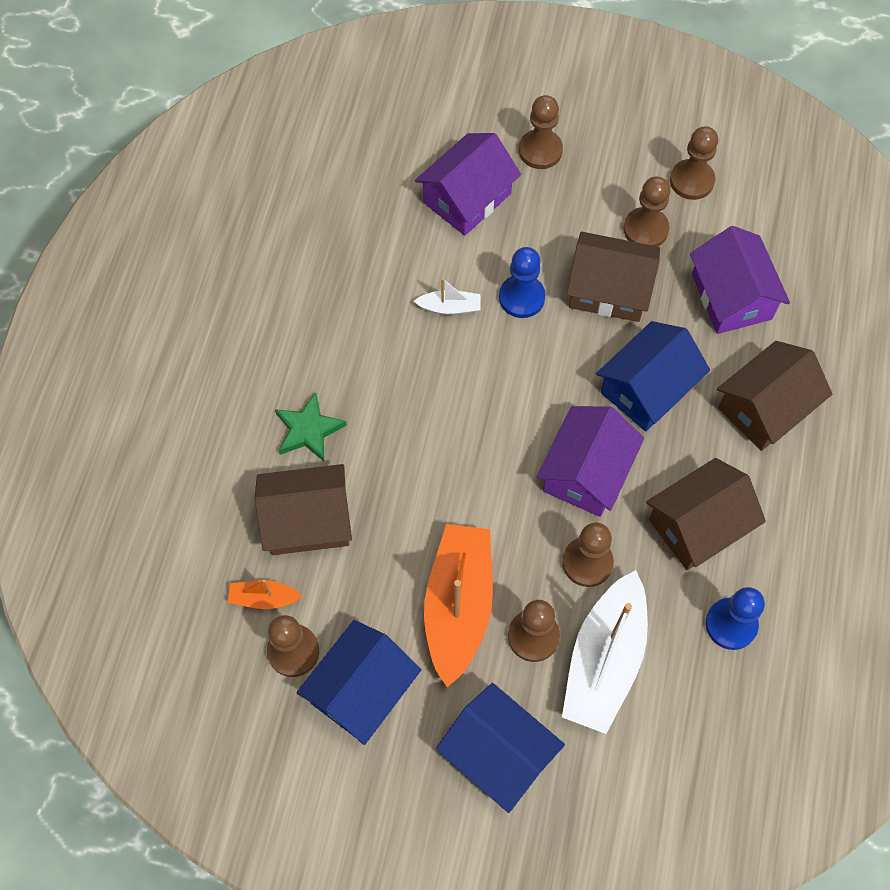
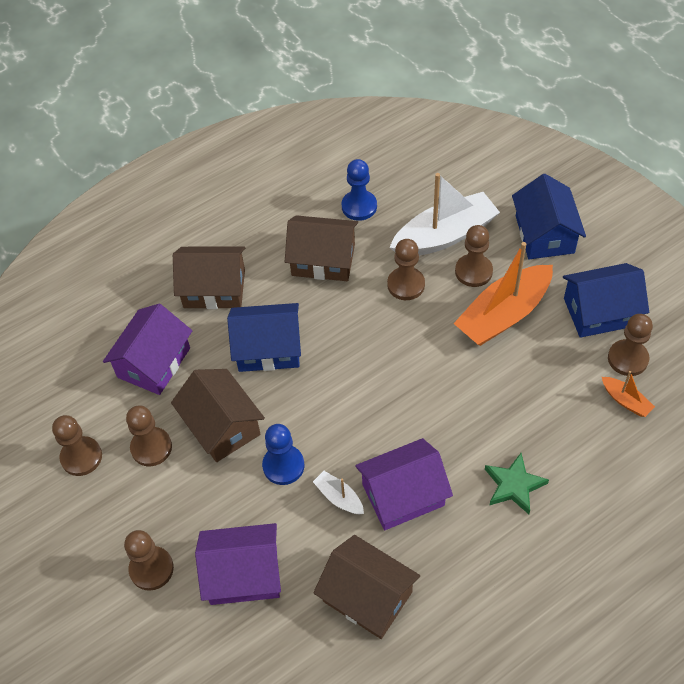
camera: 135 degrees left, 10 degrees down
(307, 520) = (560, 427): brown house -> brown house (367, 596)
(586, 472) = (356, 330): purple house -> purple house (403, 495)

